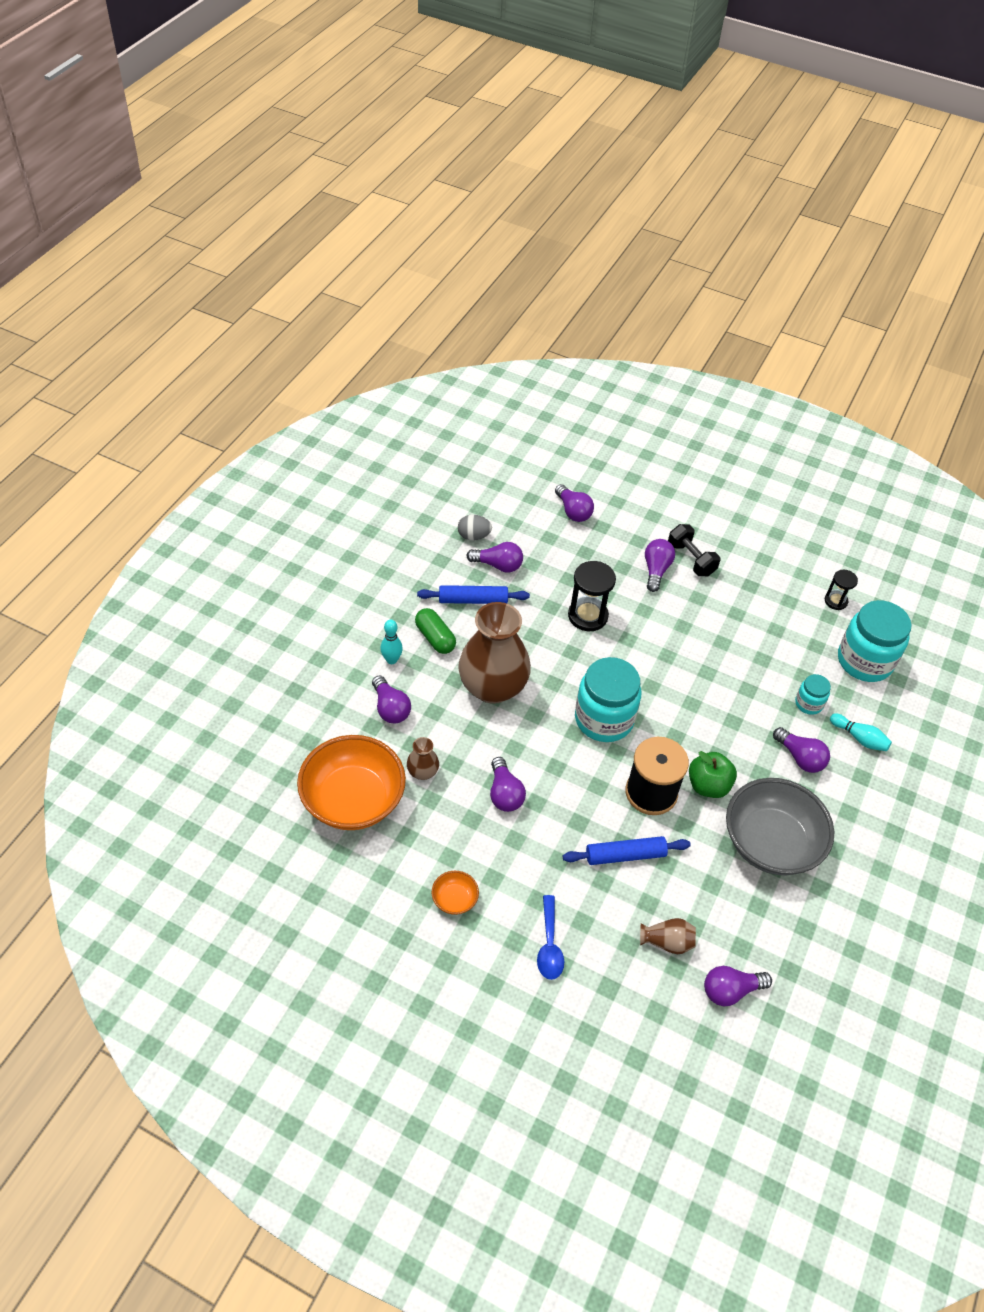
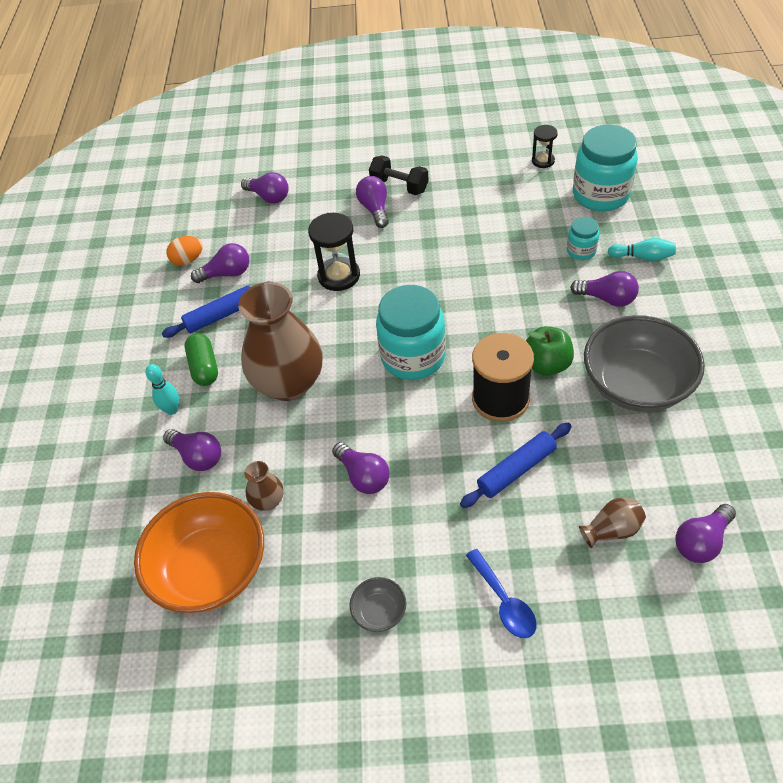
camera: 20 degrees left, 0 degrees up
(435, 638) = (204, 367): green capsule -> green capsule turned 45 degrees clockwise
(454, 899) = (379, 611): orange bowl -> grey bowl
(473, 536) = (188, 260): grey egg -> orange egg

